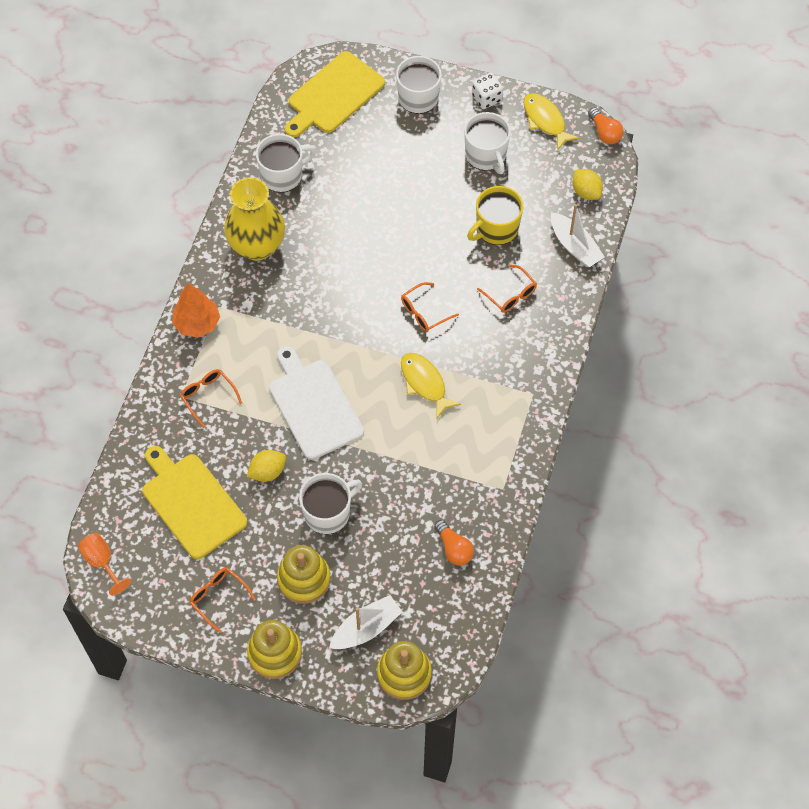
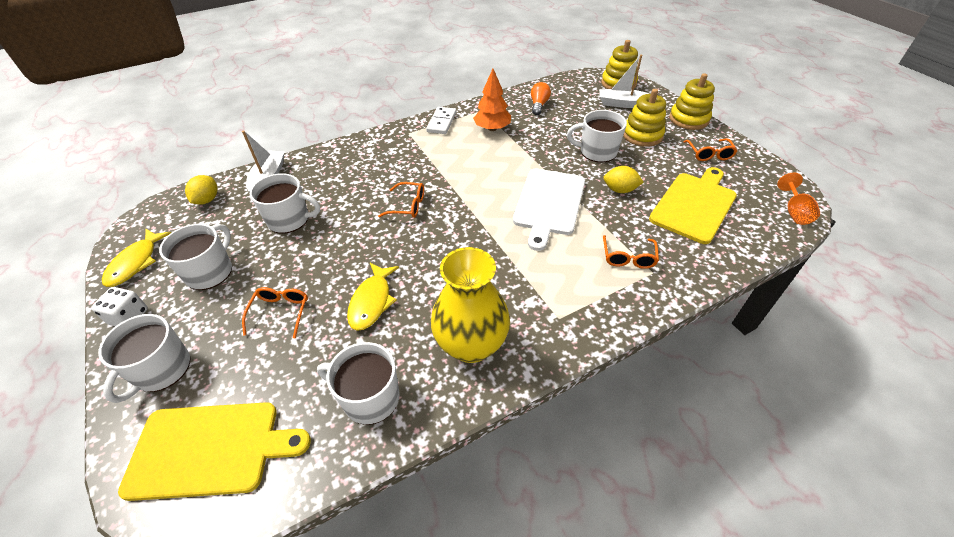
camera: 135 degrees left, 15 degrees down
(191, 502) = (694, 205): yellow cutting board -> yellow cutting board turned 150 degrees counterclockwise
(197, 323) = (591, 318): orange tree -> orange tree (492, 129)
(424, 383) = (461, 172): yellow fish -> yellow fish (372, 302)
(496, 228) = (289, 219): yellow mug -> white mug
(510, 294) = (344, 180): orange glasses -> orange glasses (280, 313)
(520, 435) = (441, 122): none -> white domino
(604, 133) = (128, 224): orange light bulb -> none

